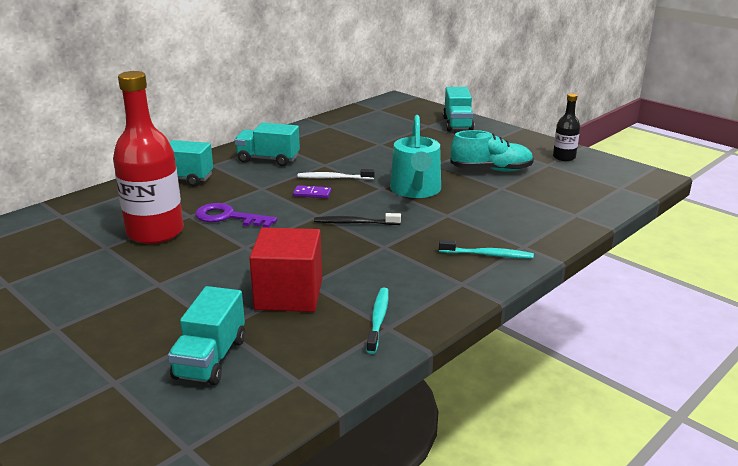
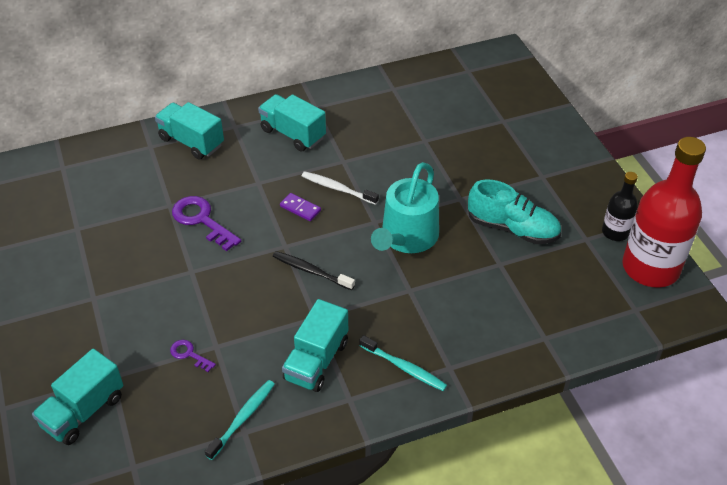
camera: 25 degrees right, 20 degrees up
(155, 232) = (127, 221): red bottle -> red bottle (650, 268)
(289, 294) = (189, 354): red cube -> purple key
(457, 124) = (539, 128): turquoise truck -> turquoise truck (316, 361)

